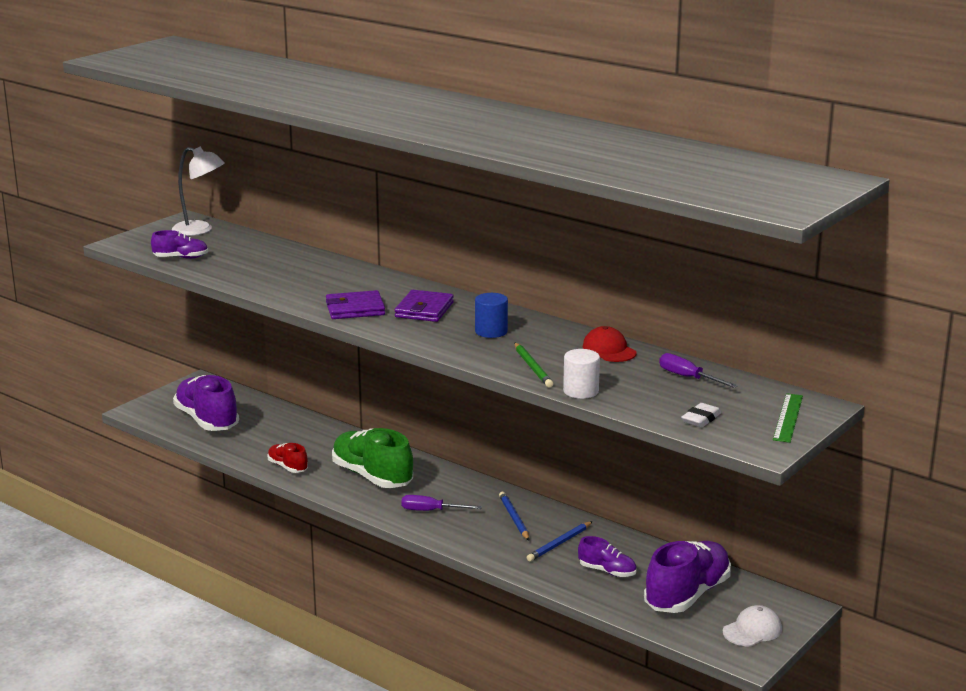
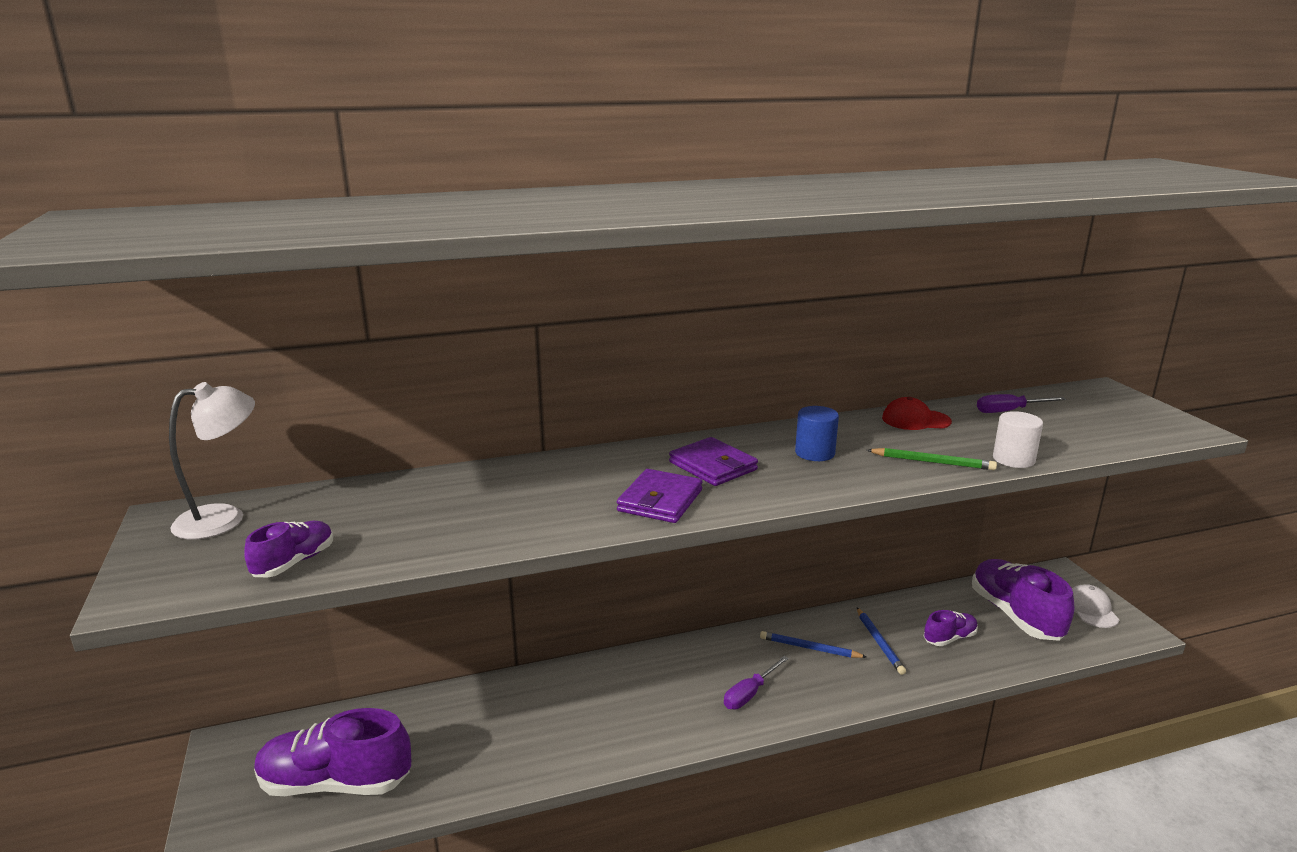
camera: 55 degrees left, 0 degrees up
(287, 467) = (542, 761): red shoe -> none
(372, 476) = (635, 703): green shoe -> none
(701, 419) = (1112, 433): white eraser -> none
(788, 417) = (1124, 404): green ruler -> none

